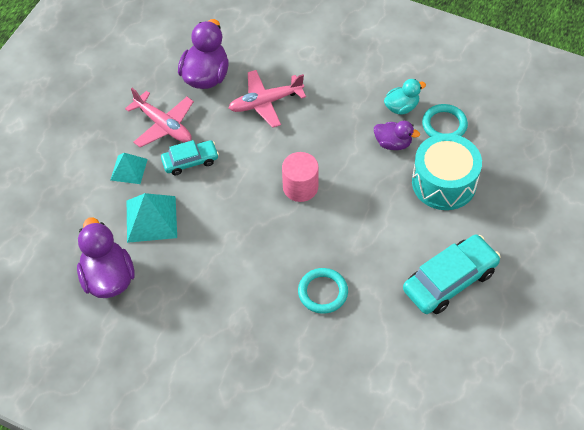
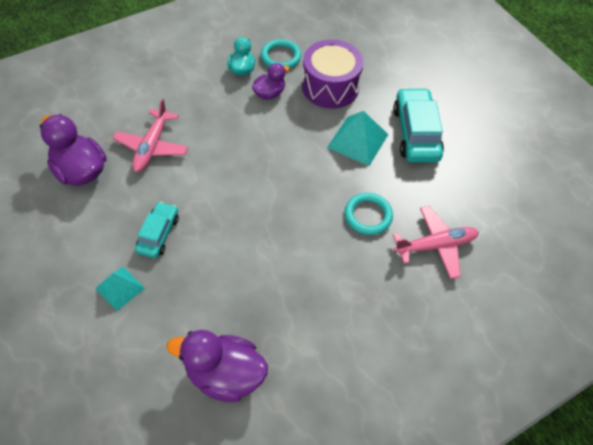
camera: 60 degrees left, 0 degrees up
(151, 219) = (191, 300): turquoise pyramid -> turquoise pyramid (357, 141)
(163, 125) = (100, 232): pink plane -> pink plane (436, 245)
(300, 187) = (257, 172): pink cylinder -> none
(444, 183) = (330, 87): turquoise drum -> purple drum

